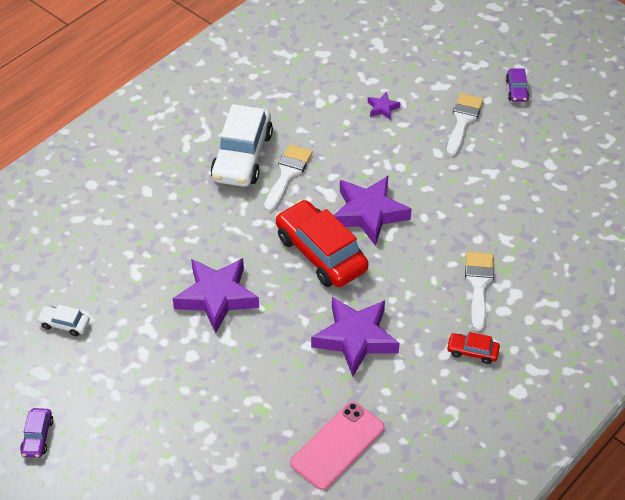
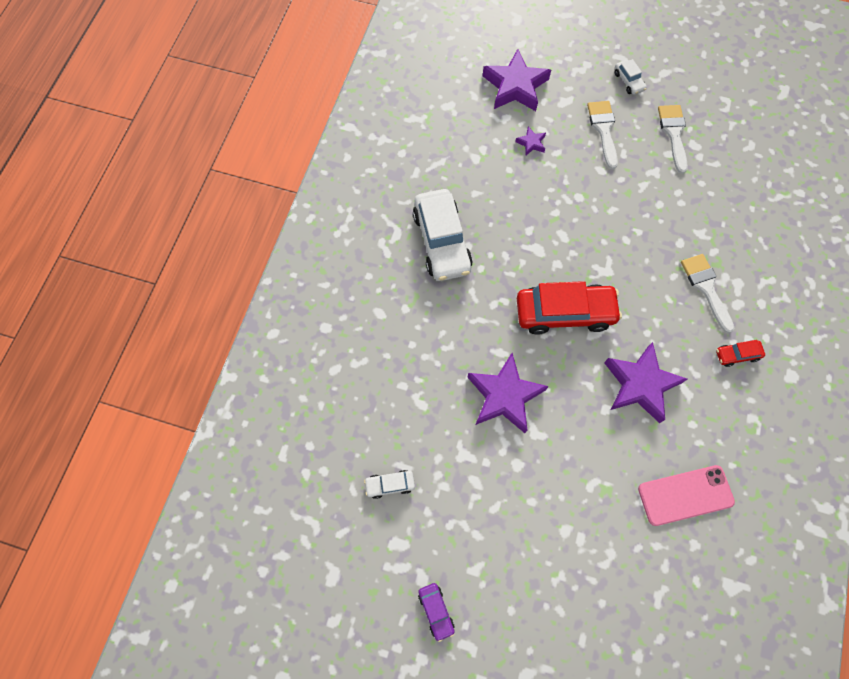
camera: 25 degrees left, 20 degrees up
(287, 174) = (491, 244): white brush -> white brush (673, 133)
(320, 253) = (564, 313): red car -> red car turned 150 degrees clockwise
(337, 445) = (685, 495): pink phone -> pink phone turned 60 degrees clockwise
(369, 213) = (580, 255): purple star -> purple star (515, 86)
(516, 90) = (628, 81): purple car -> white car

